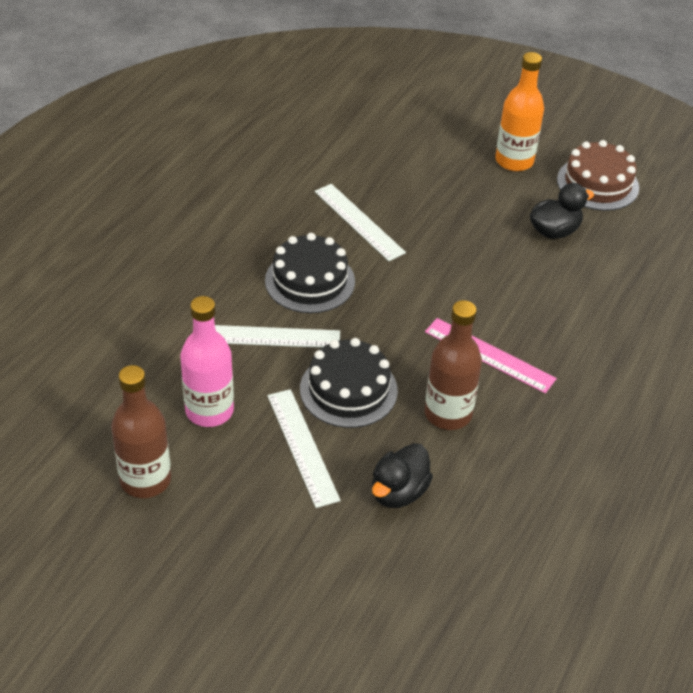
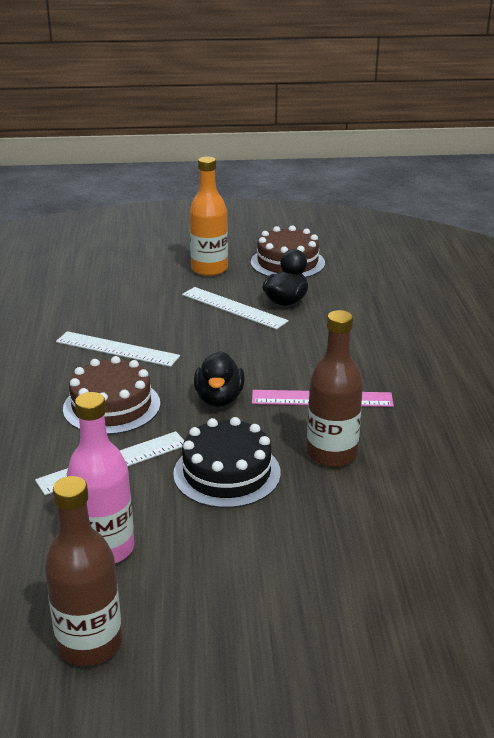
camera: 30 degrees left, 15 degrees down
(302, 446) = (228, 537): white ruler -> white ruler (234, 308)
(310, 281) = (111, 406): black cake -> brown cake
(398, 492) = (351, 532): black duck -> black duck (219, 399)

